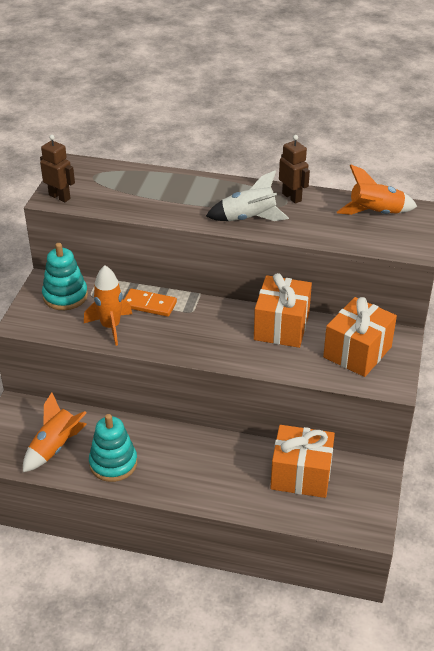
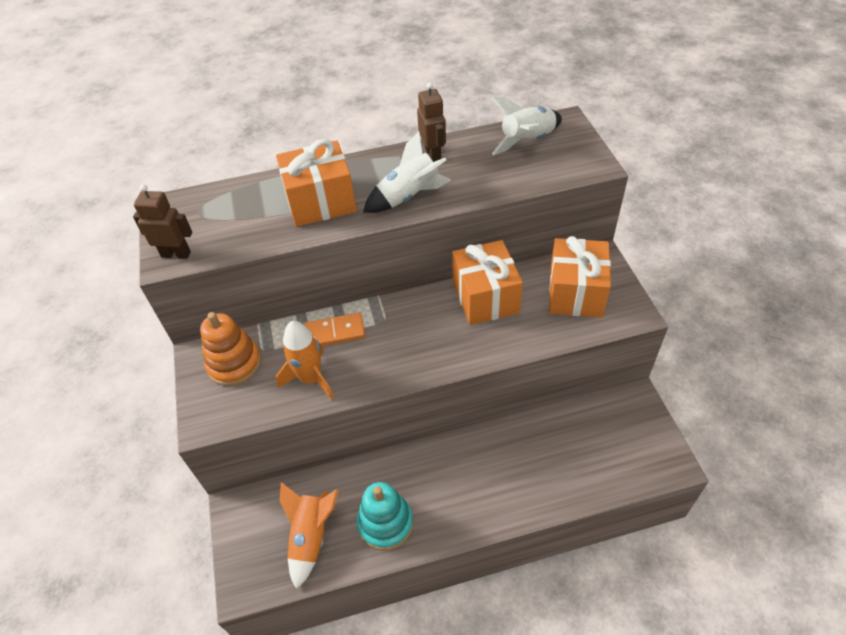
camera: 25 degrees left, 10 degrees up
(65, 296) = (234, 363): turquoise stacking toy -> orange stacking toy
(292, 197) = (433, 154): brown robot -> brown robot turned 45 degrees clockwise
(301, 475) = (573, 439): orange gift -> orange gift (320, 202)
(376, 213) = (527, 140): orange rocket -> white rocket

